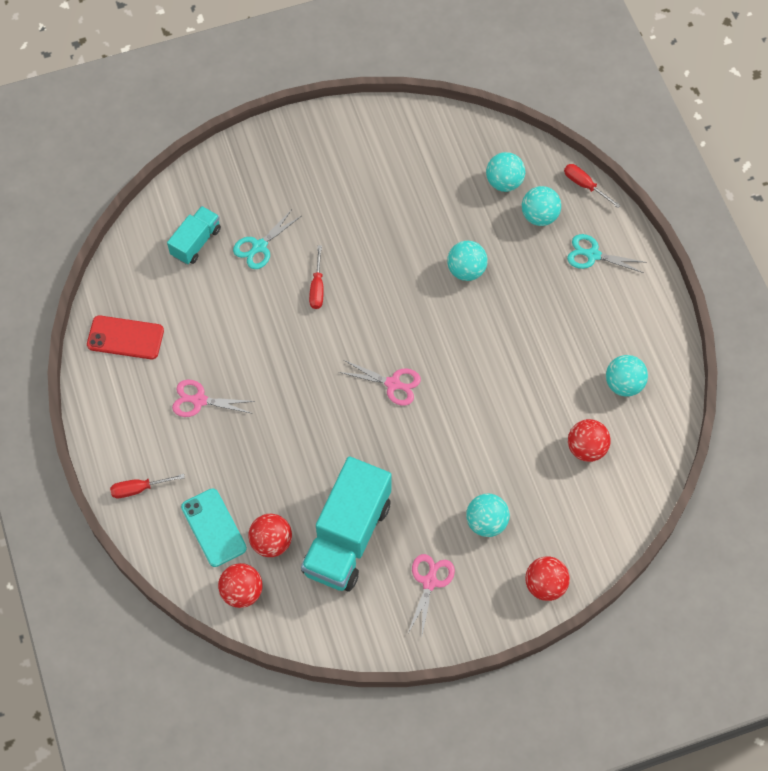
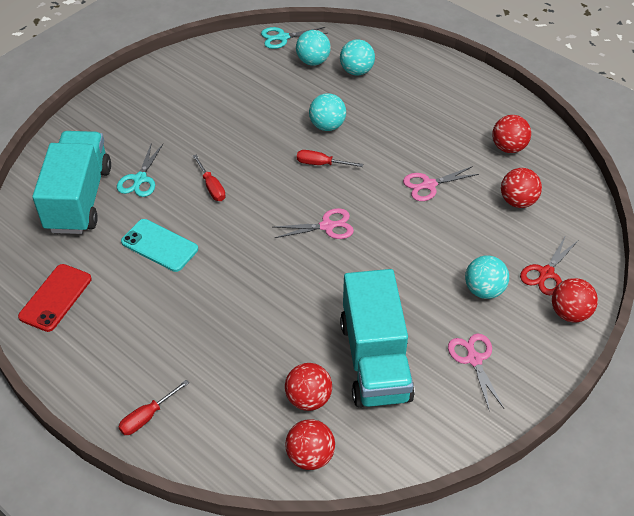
camera: 30 degrees left, 15 degrees down
(125, 338) = (55, 298): red phone -> red phone turned 45 degrees counterclockwise
(196, 242) = (79, 199): turquoise truck -> turquoise truck, size x1.89
(199, 400) = (160, 316): pink scissors -> pink scissors (428, 185)
(213, 527) = (244, 414): turquoise phone -> turquoise phone (159, 245)
(554, 536) = (546, 273): none -> red scissors
(584, 185) = (375, 41): red screwdriver -> red screwdriver (321, 164)
(592, 255) = (416, 79): turquoise scissors -> turquoise scissors (282, 38)
(623, 384) = (508, 147): turquoise ball -> red ball

